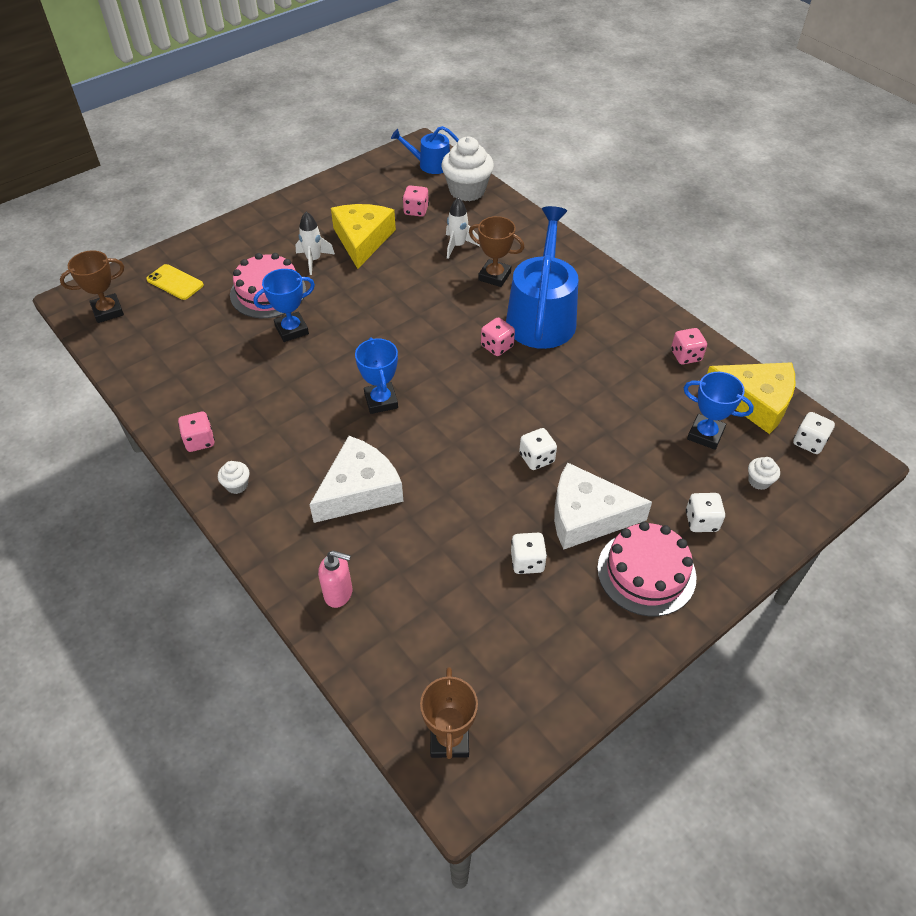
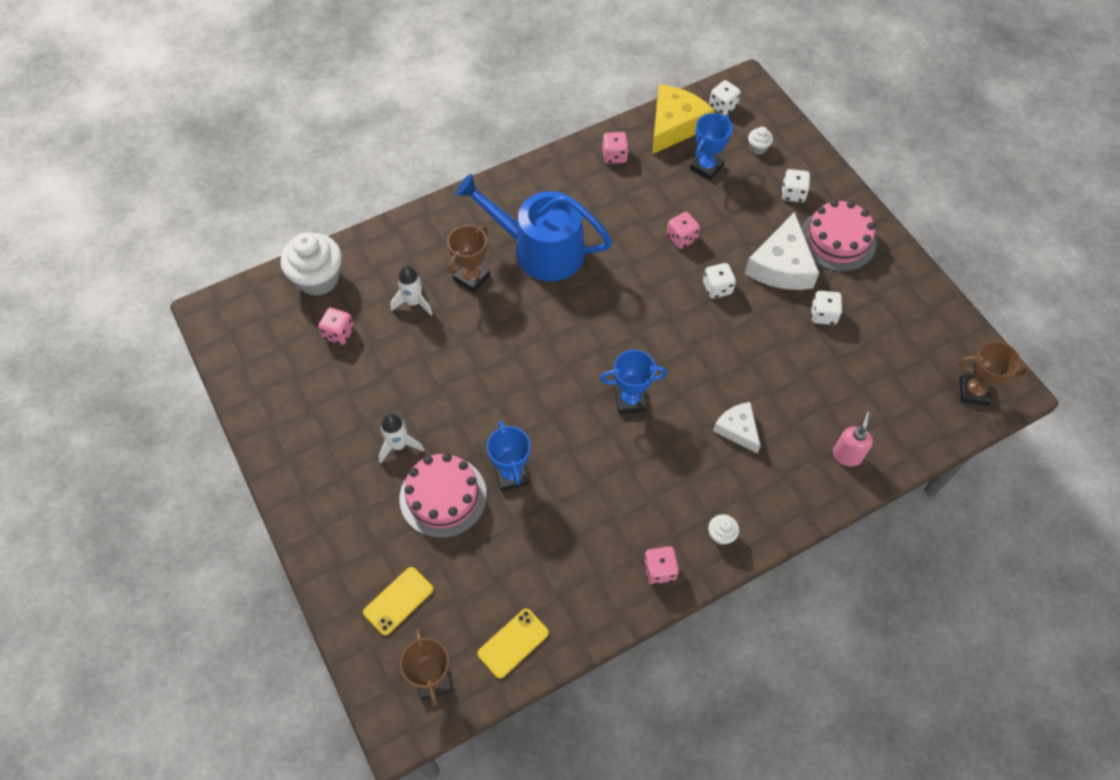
camera: 80 degrees left, 10 degrees up
(135, 352) = (513, 643): none -> yellow phone
(359, 490) = (737, 429): white cheese -> white cheese, size x0.59
(362, 240) = (376, 392): yellow cheese -> none
(430, 164) = (254, 307): blue watering can -> none
(497, 346) = (574, 293): pink dice -> pink dice (681, 238)

